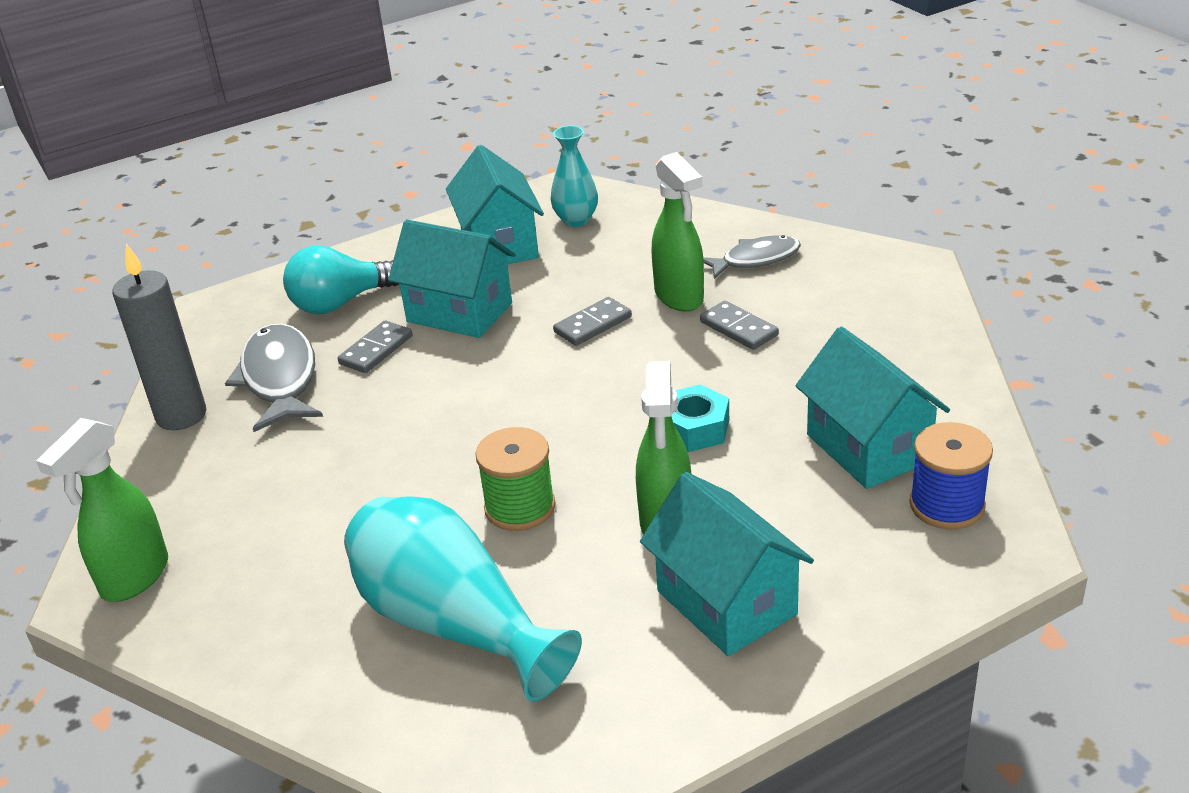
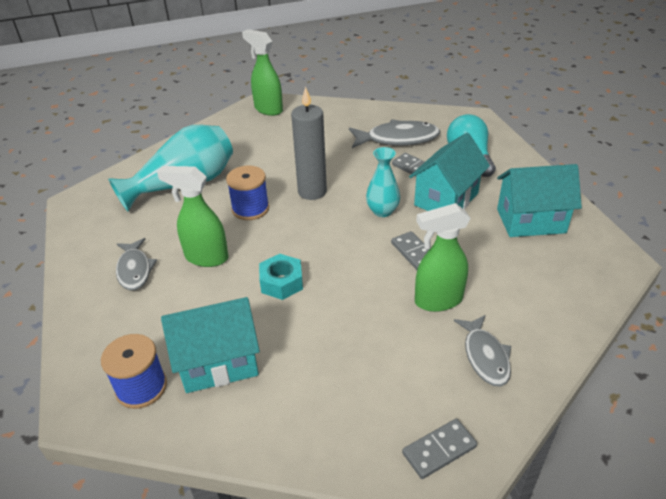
camera: 100 degrees right, 5 degrees up
(181, 416) = (377, 114): grey candle -> grey candle (312, 191)
(520, 507) = (250, 209): green spool -> blue spool
(576, 220) = (565, 261): turquoise vase -> turquoise vase (382, 211)
(726, 603) = (135, 270): turquoise house -> grey fish
(738, 328) = (386, 325): grey domino -> grey domino (439, 450)

